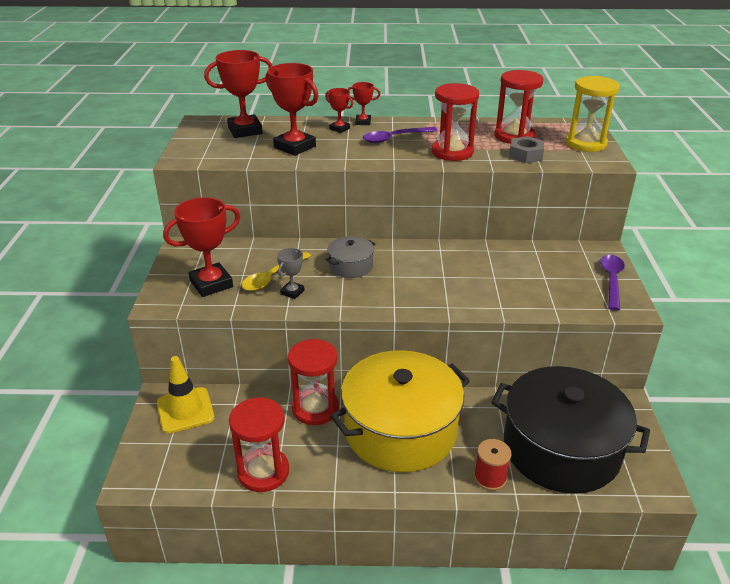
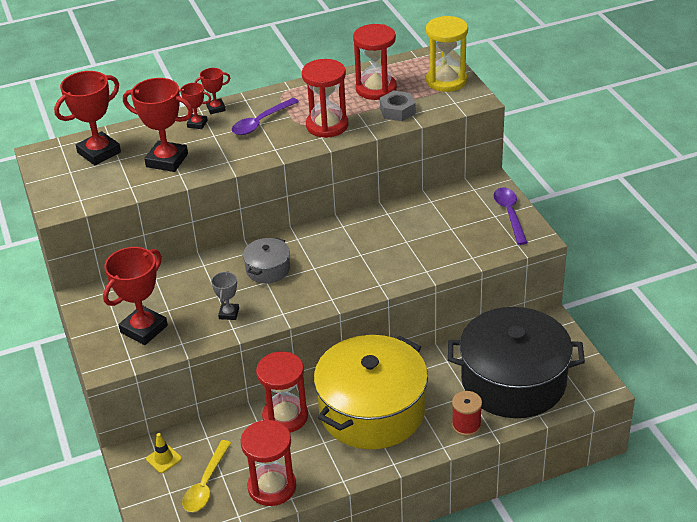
camera: 20 degrees left, 5 degrees up
(185, 410) = (163, 459): yellow traffic cone -> yellow traffic cone, size x0.54
(272, 277) = (199, 303): yellow spoon -> yellow spoon (206, 484)

